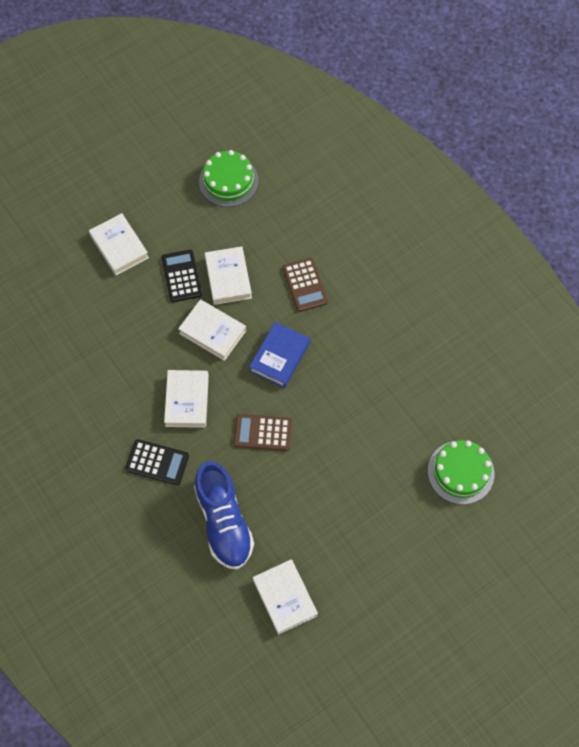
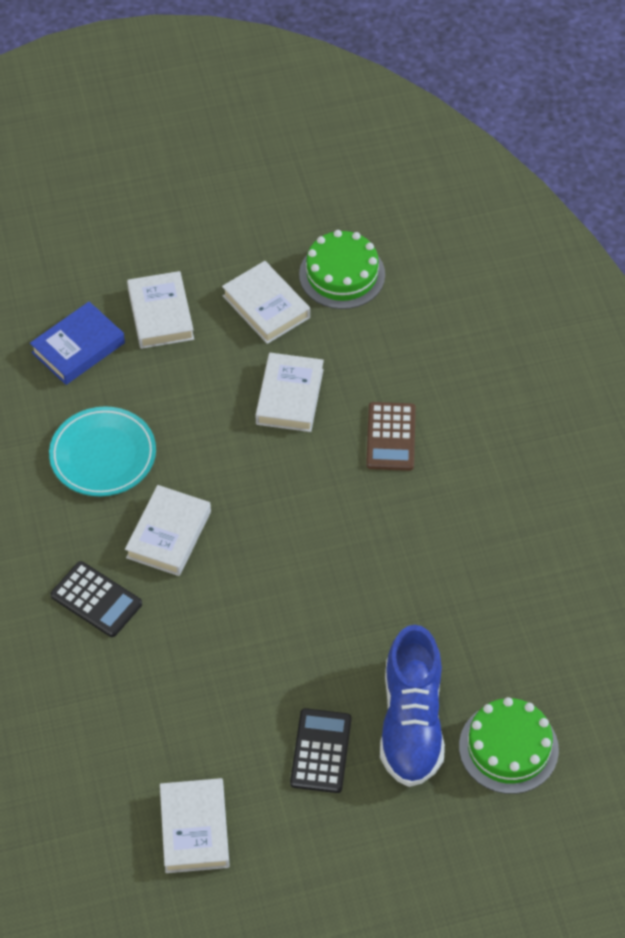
camera: 20 degrees right, 10 degrees down
(121, 359) = (103, 455): none -> turquoise plate
(181, 276) = (228, 375): black calculator -> black calculator (321, 751)
(212, 332) = (240, 458): white book -> white book (266, 306)
(224, 522) = (153, 704): blue shoe -> blue shoe (411, 723)
(263, 432) = (254, 607): brown calculator -> none
(279, 357) = (317, 518): blue book -> blue book (78, 348)

